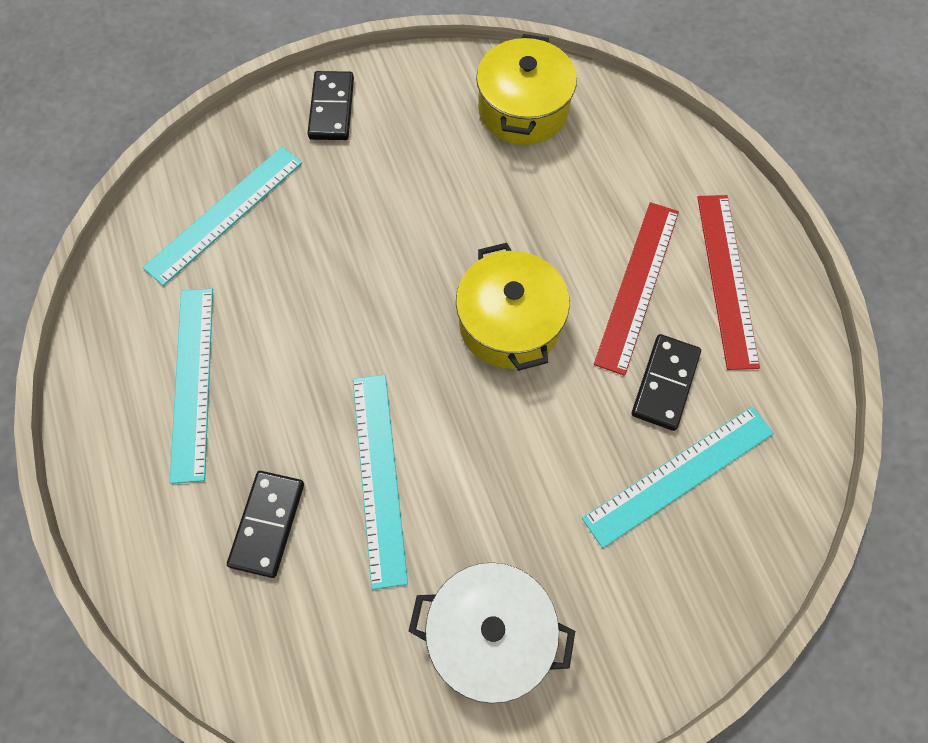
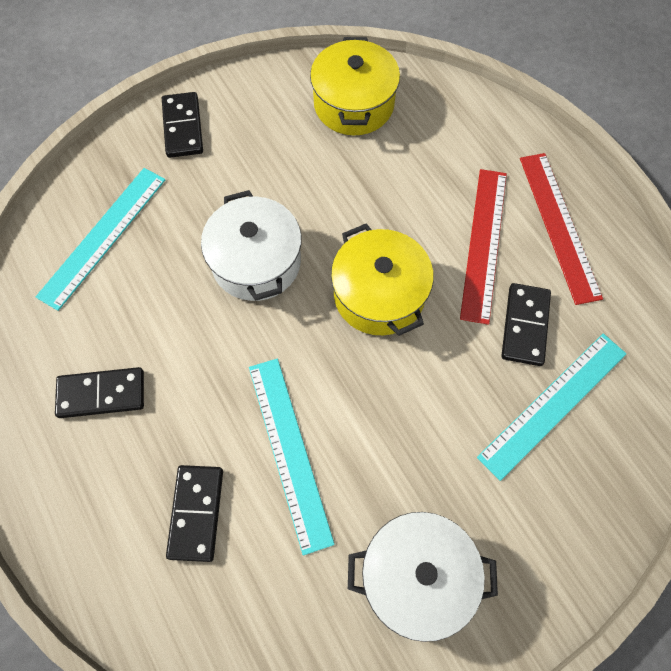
camera: 10 degrees left, 0 degrees up
(192, 381) = (101, 394): turquoise ruler -> black domino
(382, 267) = (256, 262): none -> white pot

